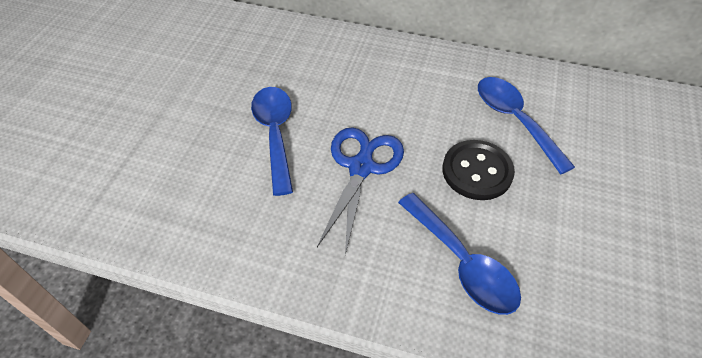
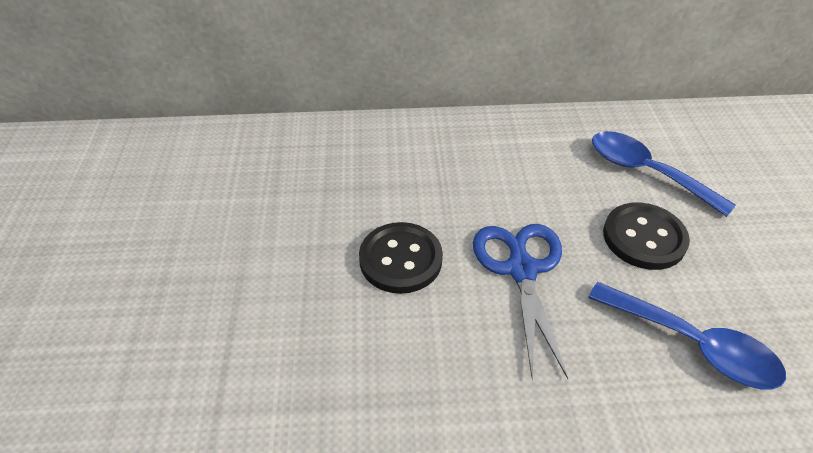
camera: 20 degrees left, 5 degrees down
(275, 134) = (400, 259): blue spoon -> black button

